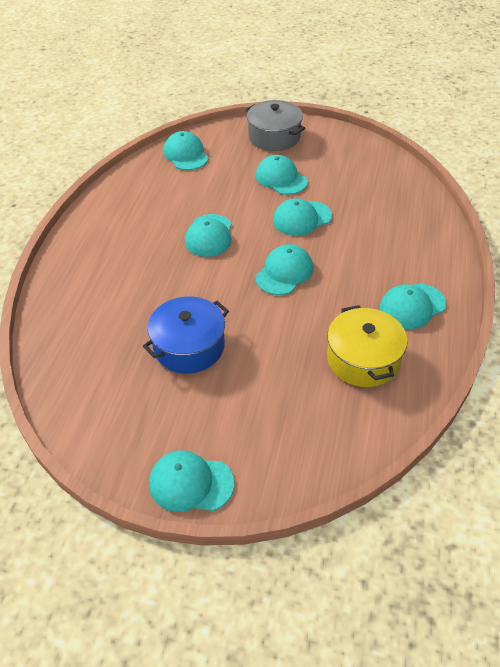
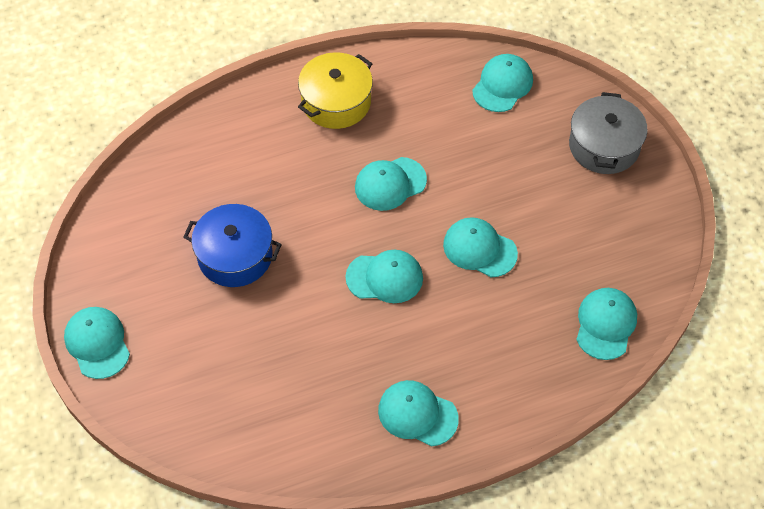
camera: 55 degrees right, 10 degrees up
(281, 178) = (532, 194): turquoise cap -> turquoise cap (605, 324)
(363, 359) = (315, 404): yellow pot -> yellow pot (336, 102)

